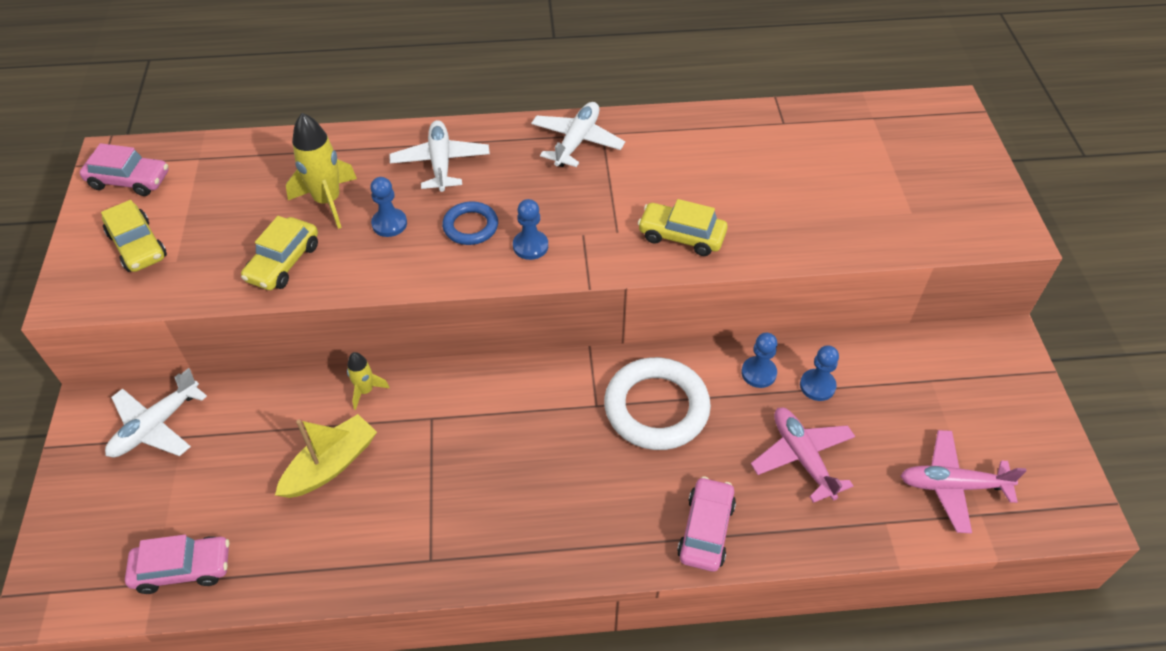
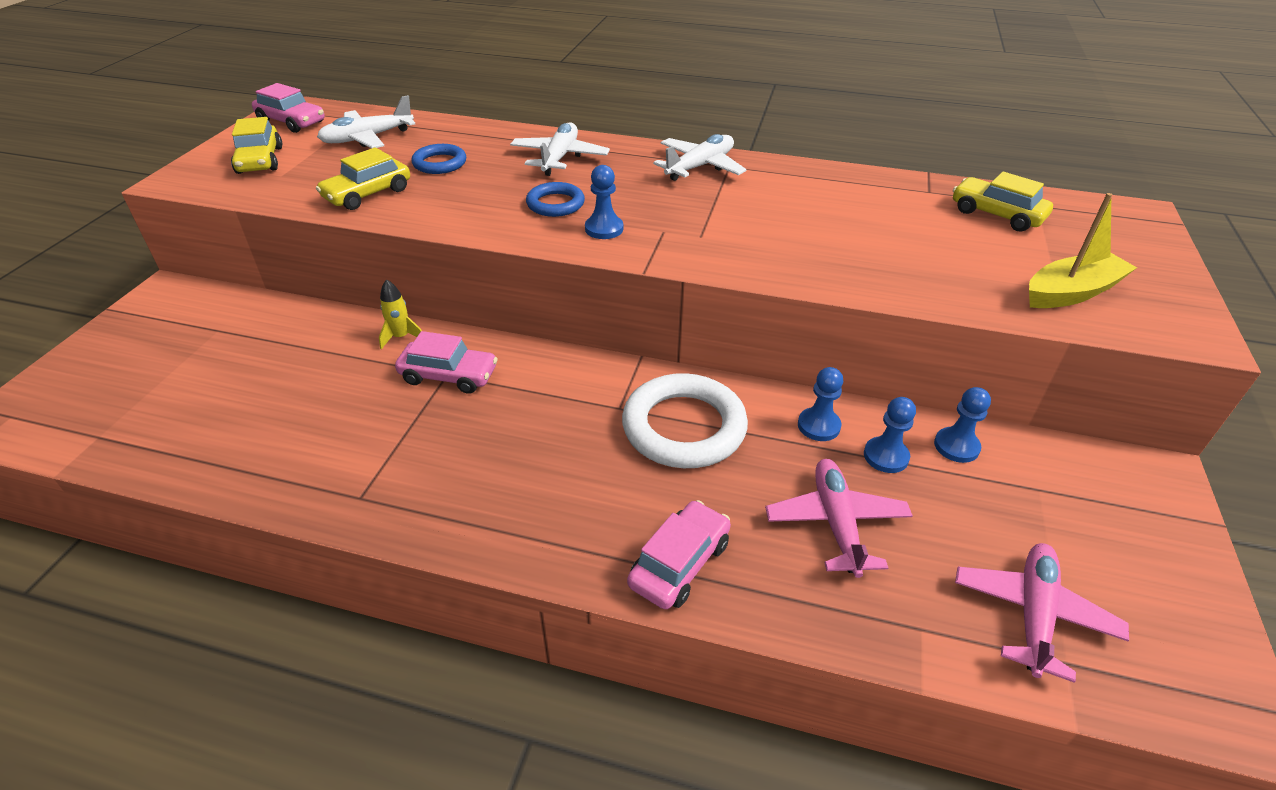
camera: 20 degrees right, 10 degrees down
(156, 426) = (204, 316): white plane -> white plane (367, 138)
(183, 568) = (132, 432): pink car -> pink car (449, 375)
(328, 201) = (440, 163): yellow rocket -> blue ring
(330, 465) = (326, 387): yellow boat -> yellow boat (1071, 293)
(389, 224) = (482, 188): blue pawn -> blue pawn (956, 446)
(681, 236) = (768, 253): yellow car -> yellow car (996, 214)
(952, 485) = (1033, 614): pink plane -> pink plane turned 90 degrees clockwise

